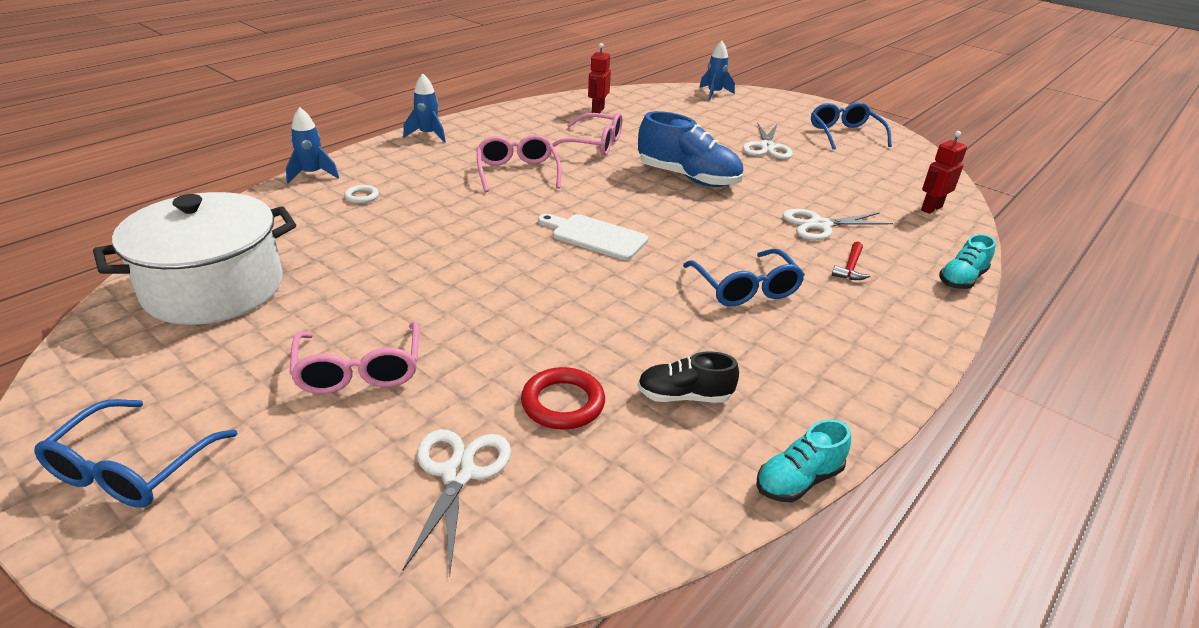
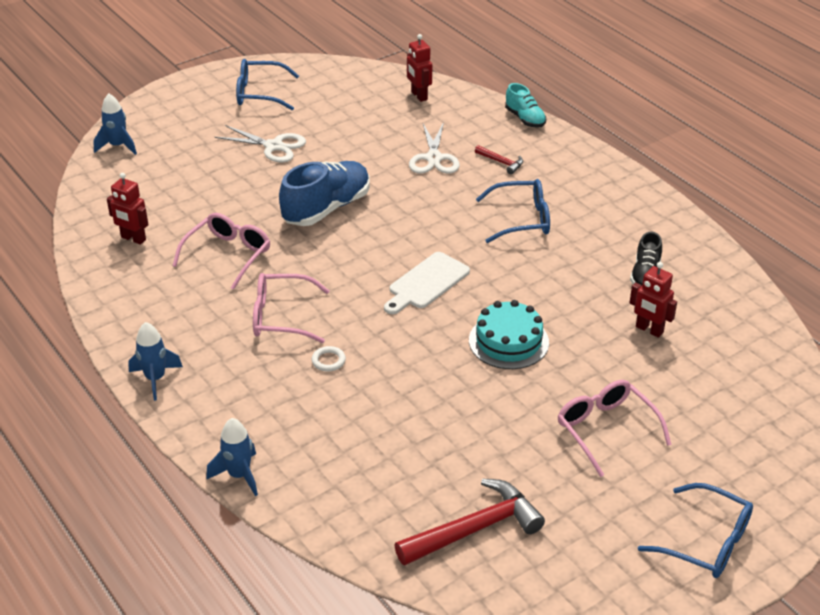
camera: 75 degrees left, 5 degrees up
(214, 288) = (474, 529): white pot -> red hammer
(359, 371) = (605, 429): pink glasses -> pink glasses turned 120 degrees counterclockwise
(362, 197) = (308, 433): white ring -> white ring (328, 361)
(459, 473) = (713, 382): white scissors -> none
(511, 292) = (508, 341): none -> turquoise cake
(563, 403) = (649, 330): red ring -> red robot
(798, 480) = (721, 247): turquoise shoe -> none

